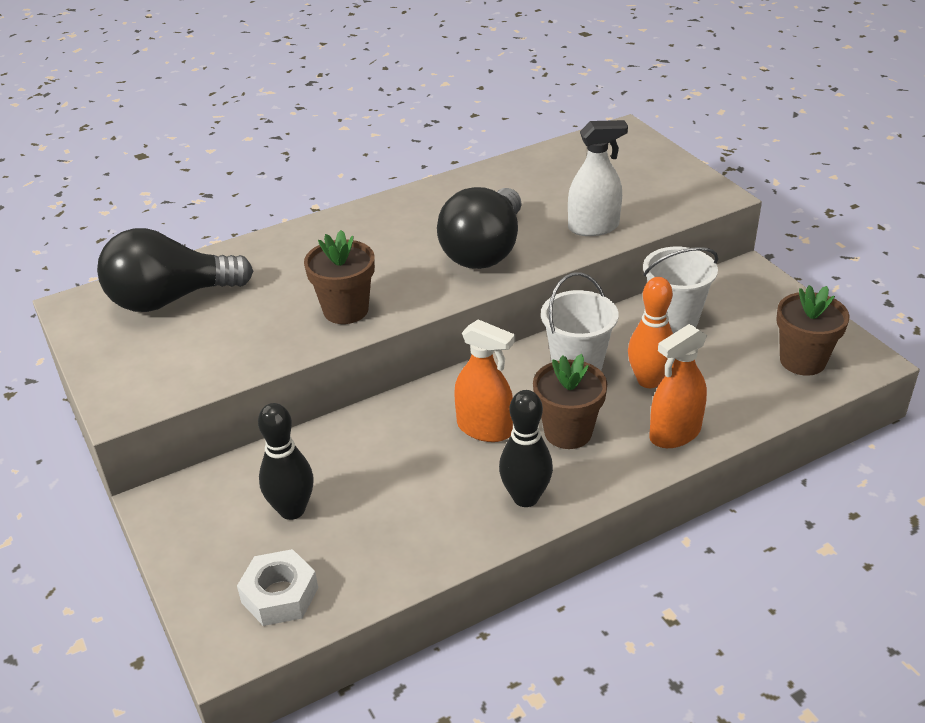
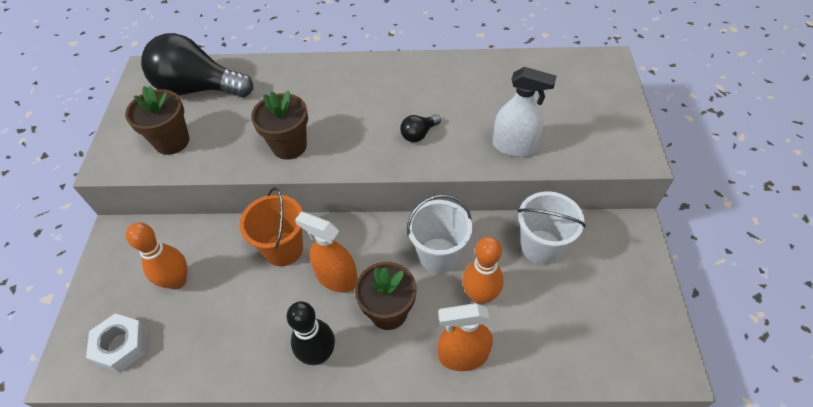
camera: 30 degrees right, 15 degrees up
(292, 510) = (177, 281): black bowling pin -> orange bowling pin
(397, 429) = (283, 249): none -> orange bucket
(484, 428) = (336, 278): orange spray bottle -> orange spray bottle turned 150 degrees clockwise
(485, 251) = (419, 134): black light bulb -> black light bulb, size x0.42
(802, 361) = (615, 339): brown flower pot -> brown flower pot (172, 141)

